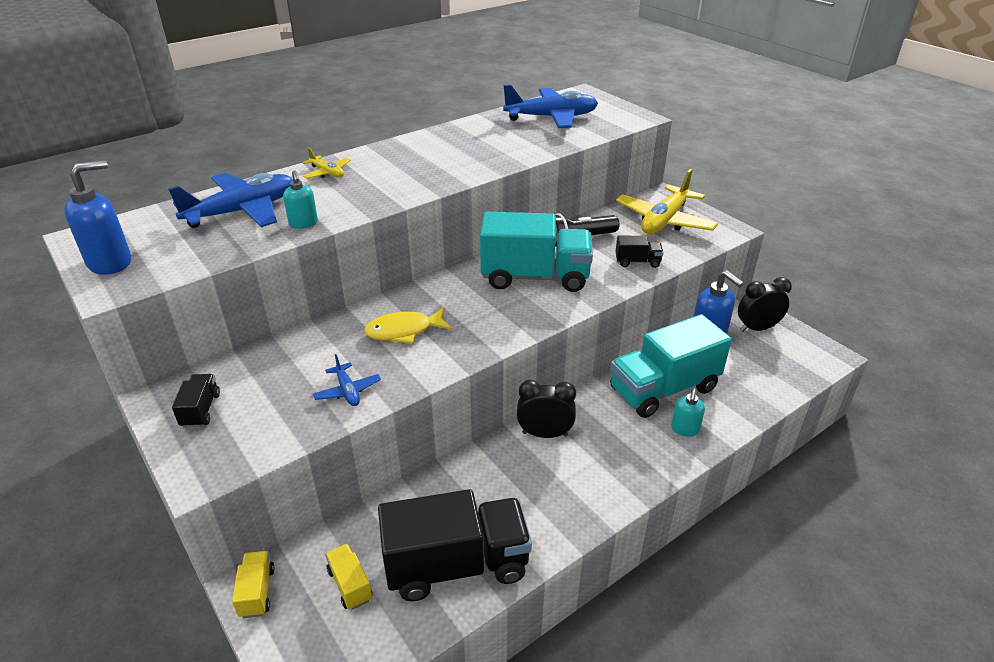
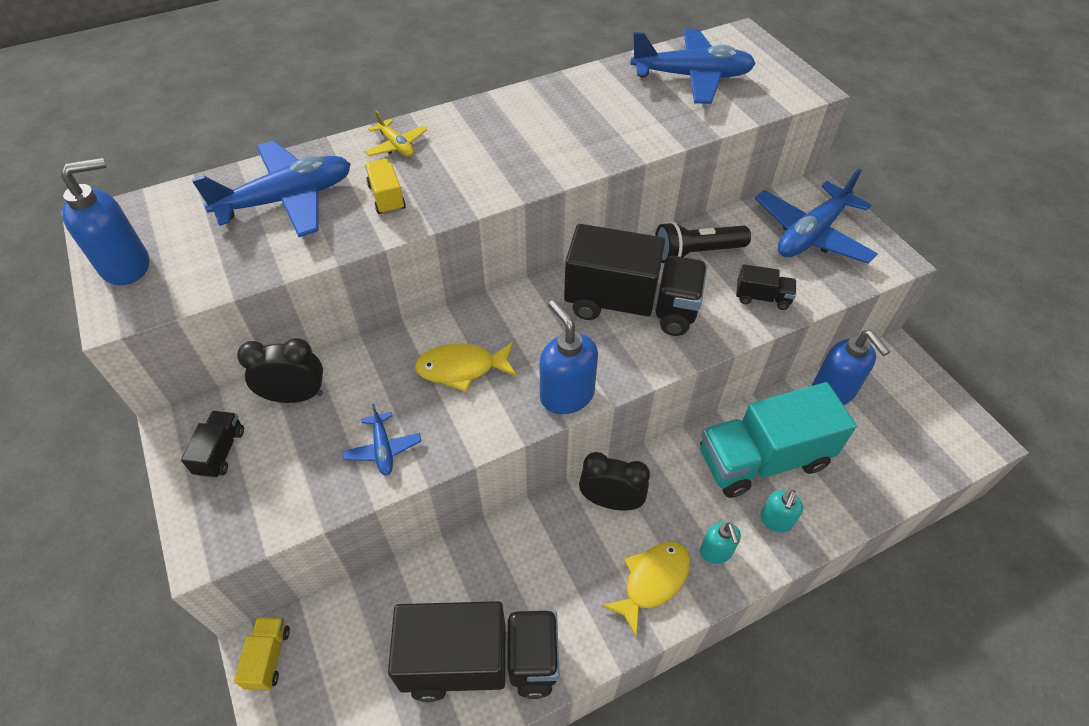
camera: 10 degrees right, 15 degrees up
(303, 224) = (353, 229): turquoise soap dispenser -> turquoise soap dispenser (716, 552)
(350, 585) = (364, 666): yellow truck -> yellow truck (386, 197)
(496, 338) = (566, 395): none -> blue soap dispenser
(535, 277) = (631, 305): turquoise truck -> black truck
(593, 485) = (652, 581): none -> yellow fish
(664, 220) = (811, 234): yellow plane -> blue plane
(757, 328) = (898, 385): black clock -> black clock (295, 396)

